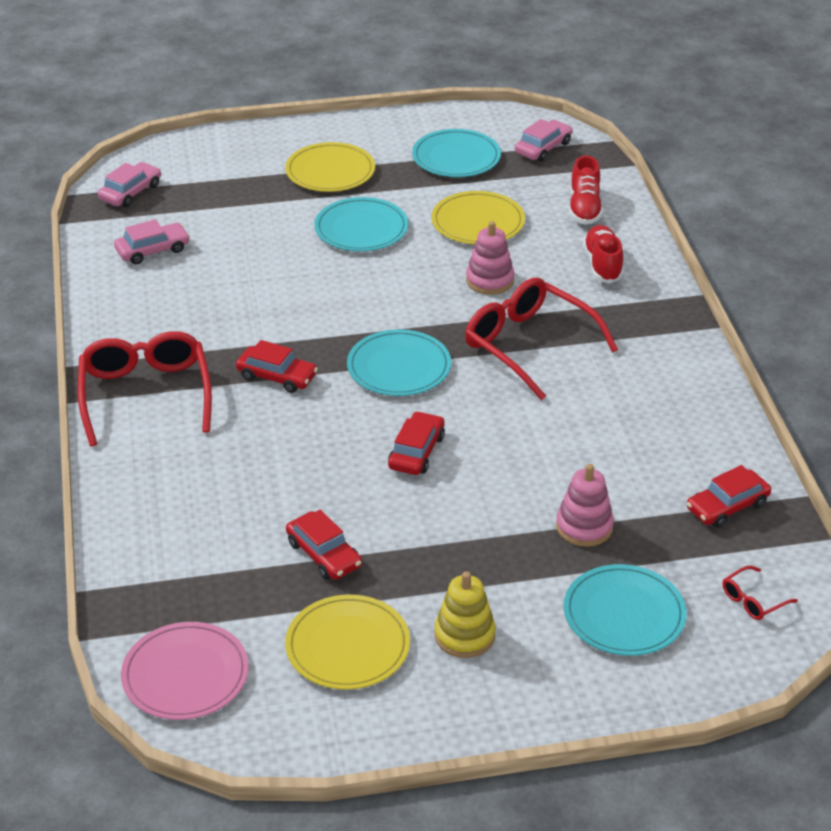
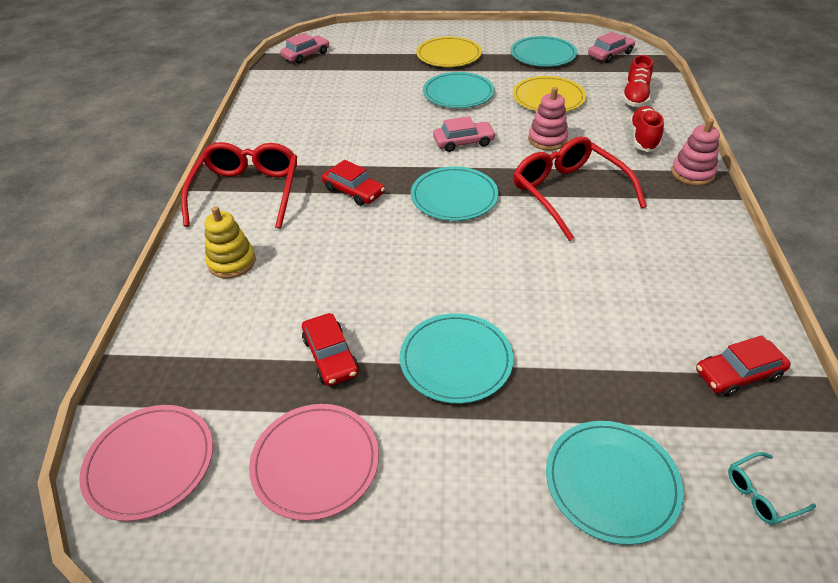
camera: 15 degrees right, 5 degrees up
(153, 250) = (303, 92): pink car -> pink car (463, 142)
(347, 646) = (315, 462): yellow plate -> pink plate
(416, 452) = (446, 271): red car -> none
(454, 537) = (456, 360): none -> turquoise plate
(464, 635) = (436, 474): yellow stacking toy -> yellow stacking toy (232, 262)
(584, 527) = (586, 371): pink stacking toy -> pink stacking toy (692, 173)
(753, 600) = (761, 494): red glasses -> turquoise glasses

